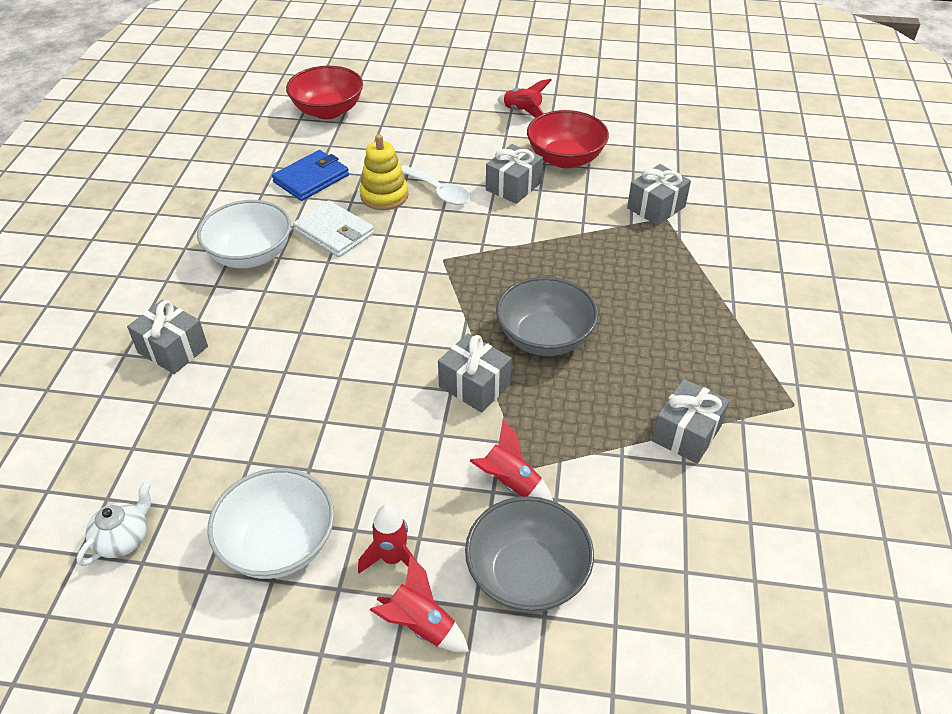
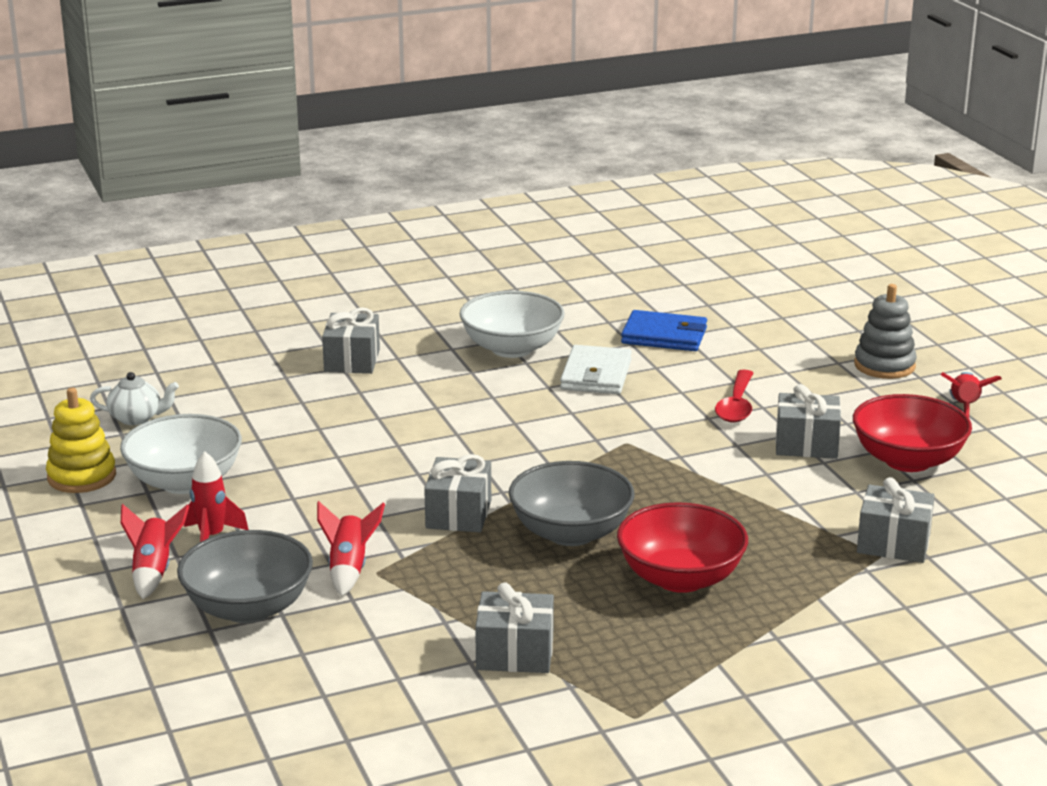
camera: 60 degrees right, 20 degrees down
(328, 111) = (792, 304): red bowl -> red bowl (680, 578)
(384, 196) = (688, 380): yellow stacking toy -> yellow stacking toy (82, 476)
(438, 191) = (736, 406): white spoon -> red spoon
(444, 114) = (884, 365): none -> grey stacking toy

